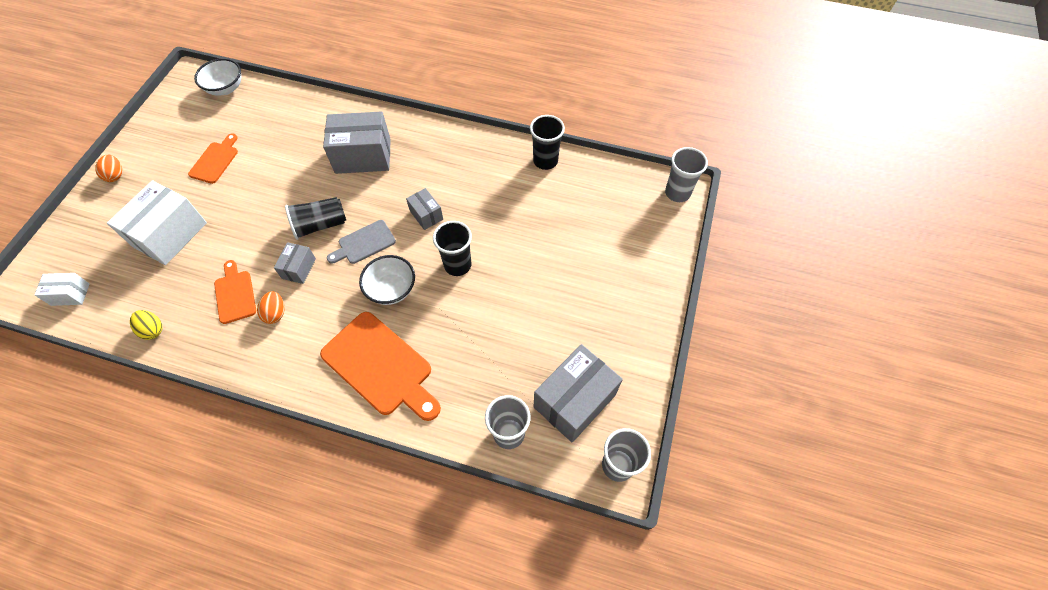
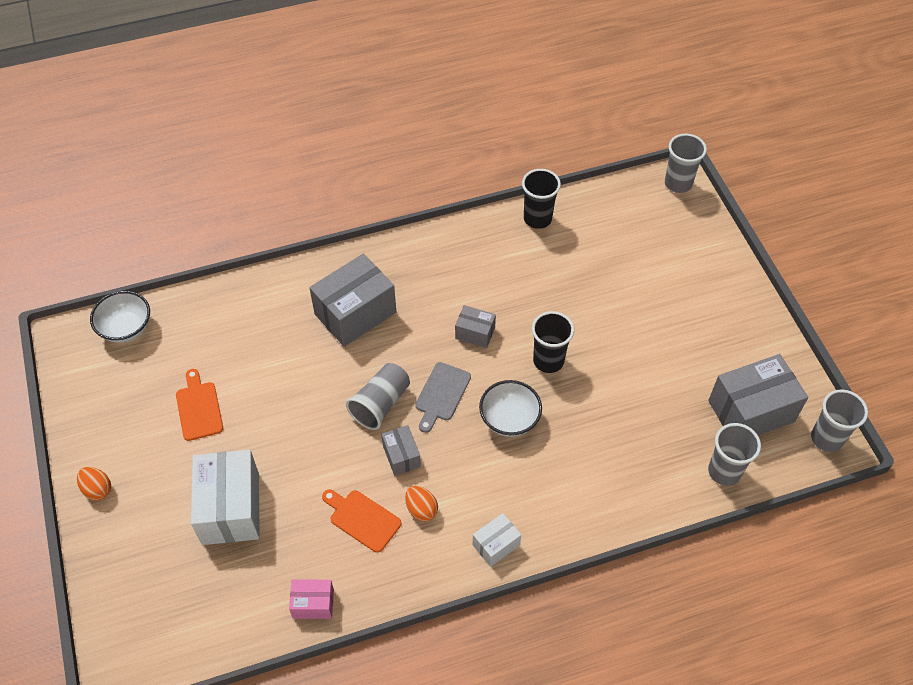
camera: 35 degrees left, 5 degrees down
(70, 294) = (184, 631): white box -> white box (496, 545)
(153, 330) = (313, 604): yellow egg -> pink box
(320, 225) = (380, 404): black cup -> grey cup
(381, 366) = (566, 490): orange cutting board -> none
(574, 401) = (751, 411): grey box -> grey box turned 60 degrees clockwise

